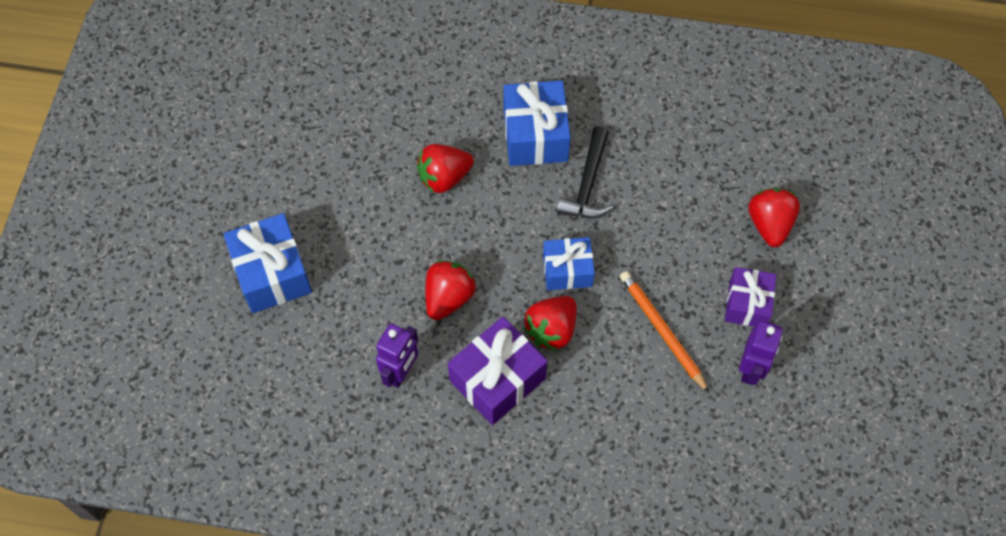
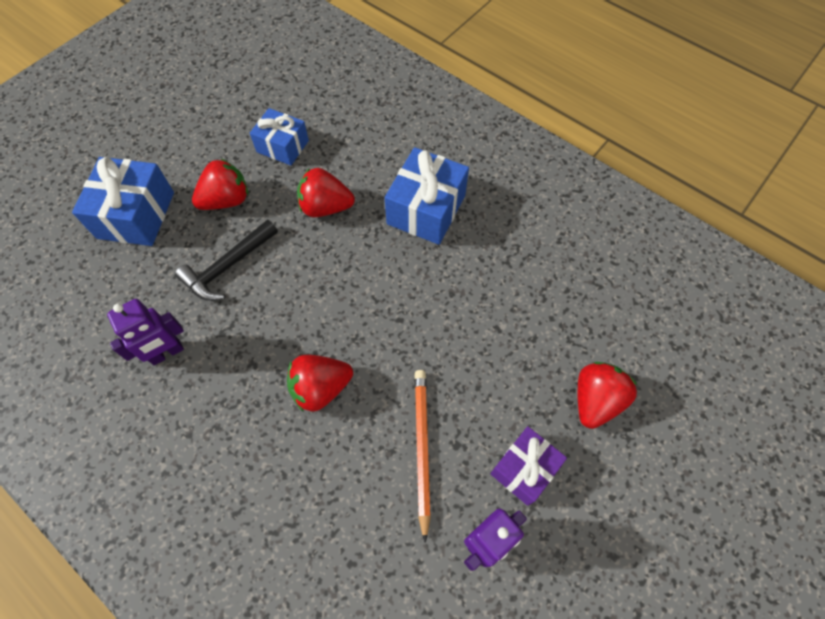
camera: 30 degrees right, 0 degrees up
(448, 298) = (254, 309): red strawberry -> red strawberry (226, 200)
(497, 379) = (240, 407): purple gift -> none
(567, 270) = (373, 340): blue gift -> blue gift (282, 146)
(587, 184) = (443, 273): black hammer -> black hammer (228, 267)

